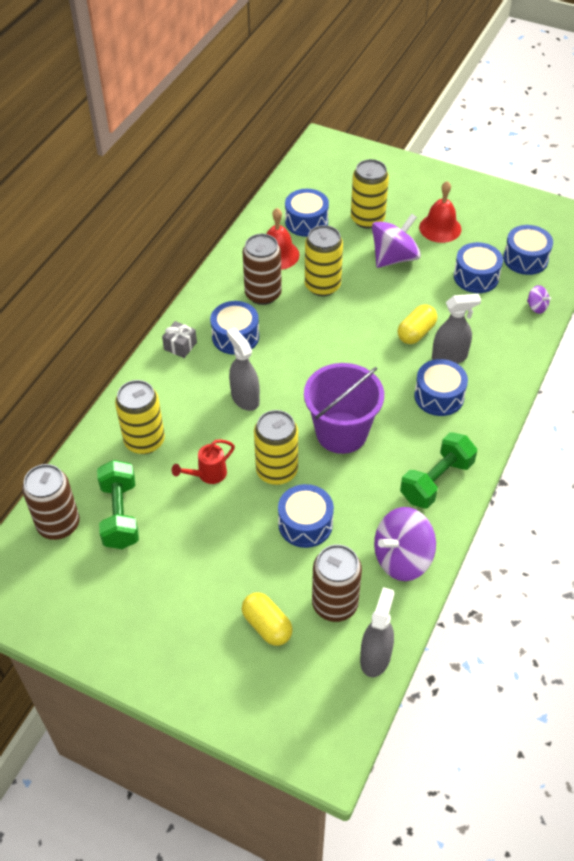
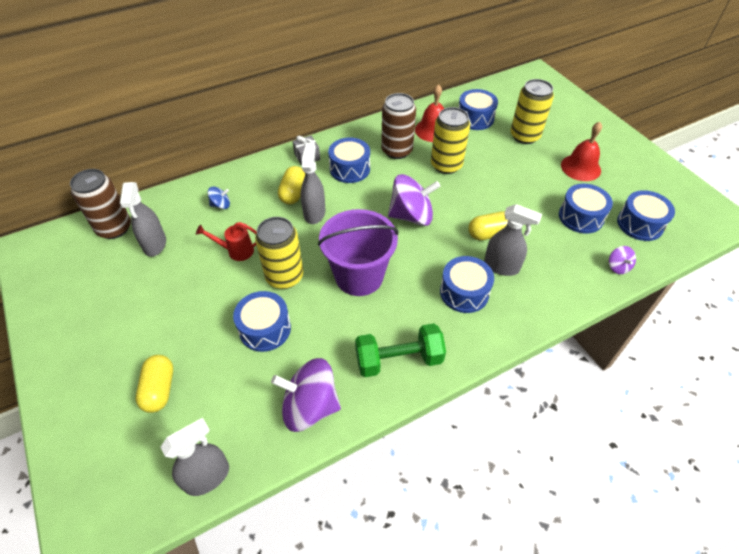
camera: 35 degrees right, 0 degrees up
(120, 515) = (155, 244): green dumbbell -> grey spray bottle
(144, 441) = (221, 205): yellow can -> blue spinning top
(205, 390) = (293, 193): none -> yellow capsule
(335, 604) = (222, 408): brown can -> none
(394, 258) = (521, 171): purple spinning top -> purple spinning top (411, 216)

